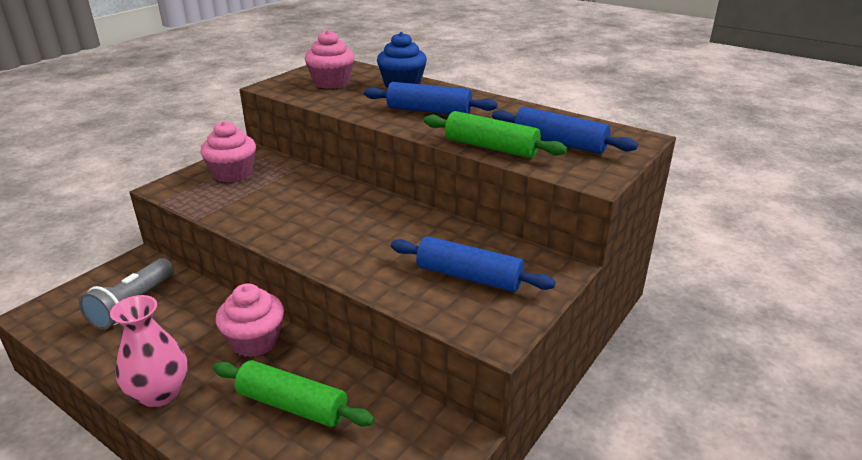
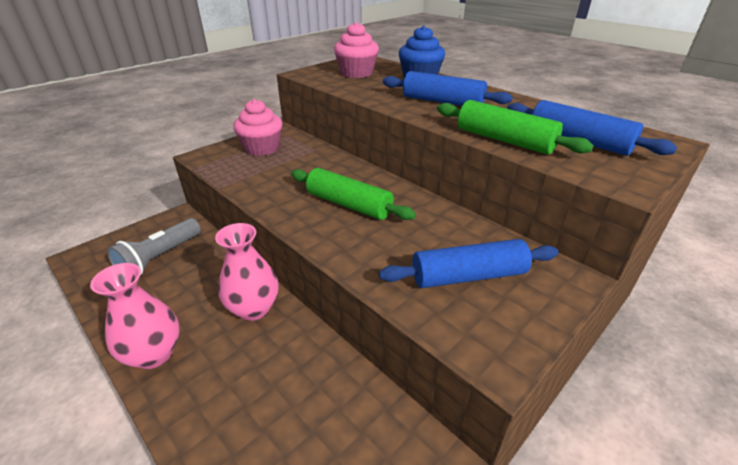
camera: 10 degrees right, 5 degrees up
(255, 341) = (254, 309): pink cupcake -> pink vase
(292, 405) = (273, 387): green rolling pin -> green rolling pin (349, 204)
(468, 277) = (468, 276): blue rolling pin -> blue rolling pin turned 45 degrees counterclockwise

